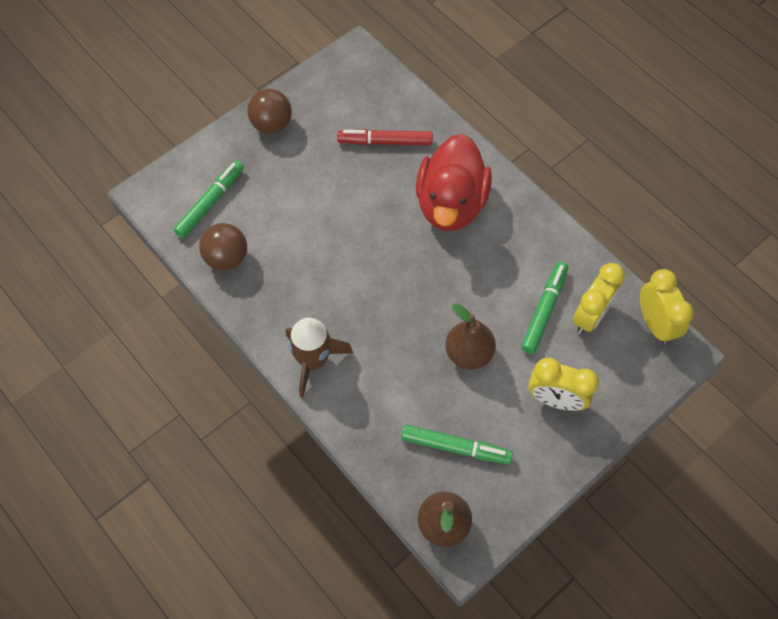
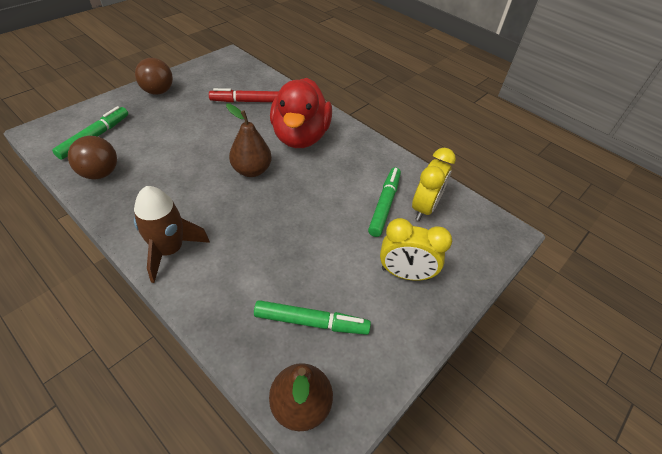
camera: 10 degrees left, 15 degrees down
(468, 353) = (320, 239): brown pear -> brown pear (251, 170)
(655, 324) = (479, 212): yellow clock -> none

